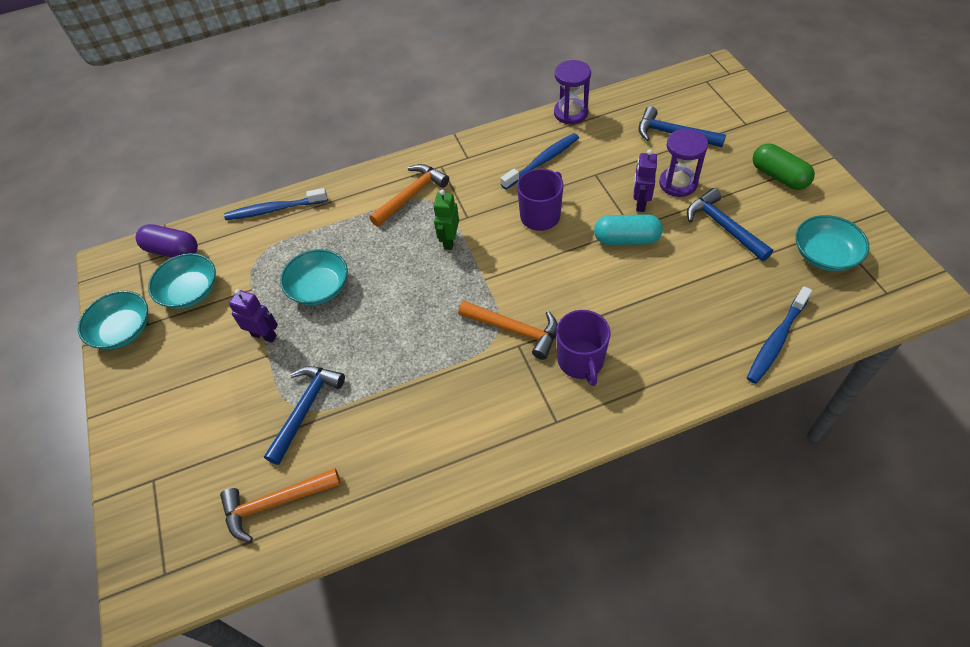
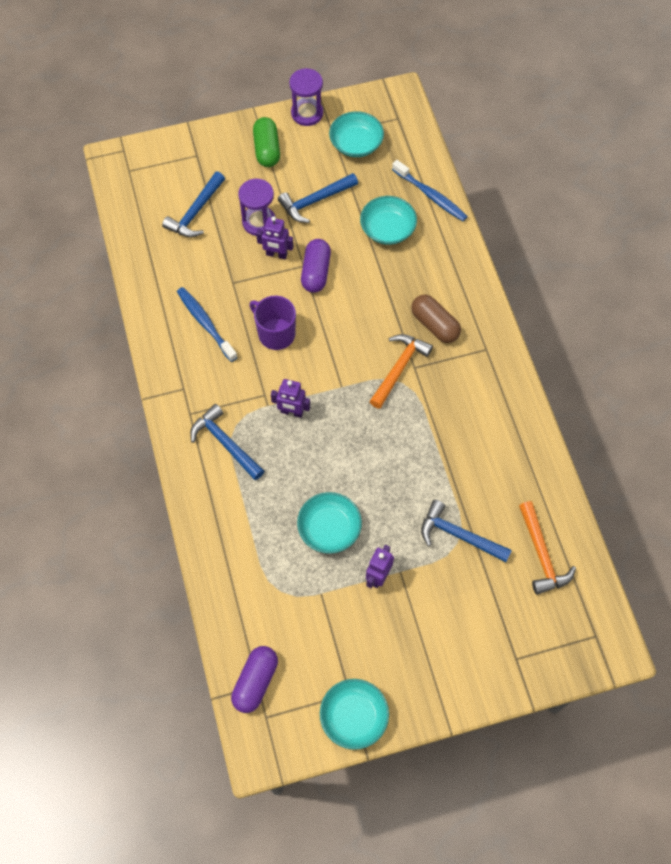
camera: 90 degrees left, 10 degrees up
(190, 291) = (314, 654): turquoise bowl -> turquoise bowl (387, 229)
(274, 209) = (217, 578): blue toothbrush -> none
(411, 195) = (225, 443): orange hammer -> blue hammer
(449, 241) = (292, 412): green robot -> purple robot
(570, 113) = (142, 290): purple hourglass -> purple hourglass (307, 113)
(581, 361) = (434, 325): purple mug -> brown capsule
(626, 239) = (315, 272): turquoise capsule -> purple capsule
(778, 176) = (267, 149): green capsule -> green capsule turned 60 degrees counterclockwise

